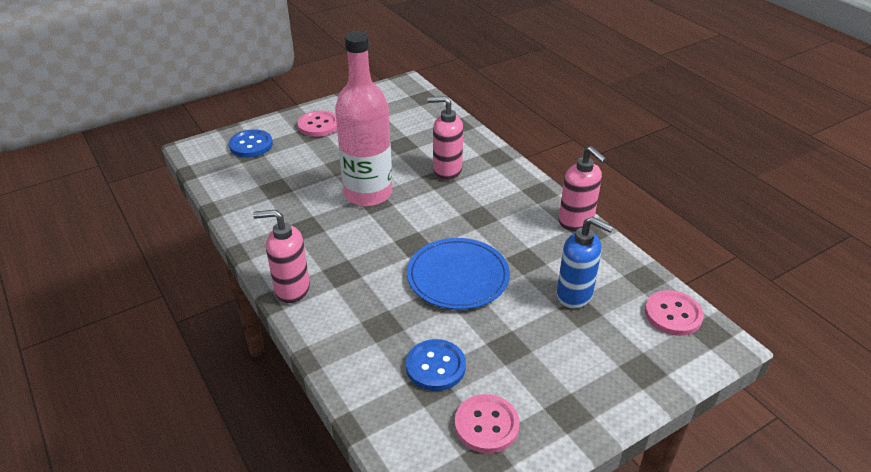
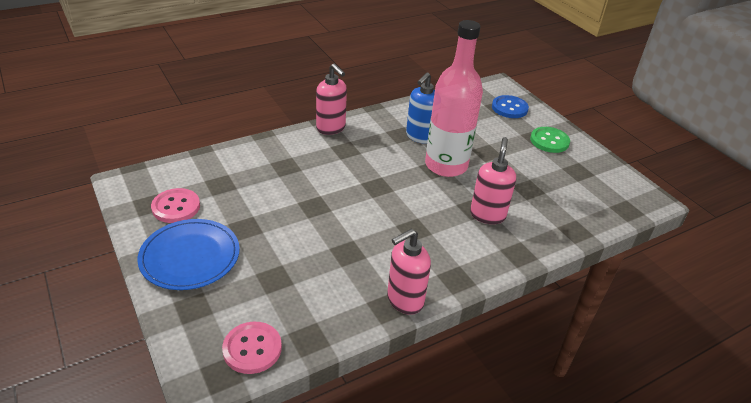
camera: 90 degrees right, 0 degrees up
(291, 289) = (331, 128): pink soap dispenser -> pink soap dispenser turned 135 degrees clockwise
(318, 125) = (549, 141): pink button -> green button
(435, 366) = (237, 188): blue button -> none
(458, 276) = (332, 208): blue plate -> blue plate (190, 257)
(575, 295) = (295, 278): blue soap dispenser -> blue soap dispenser (420, 137)

